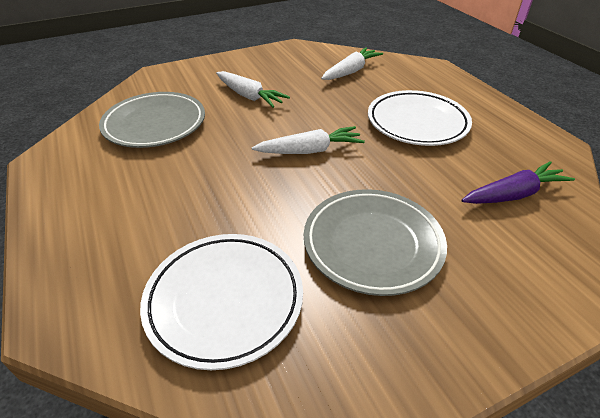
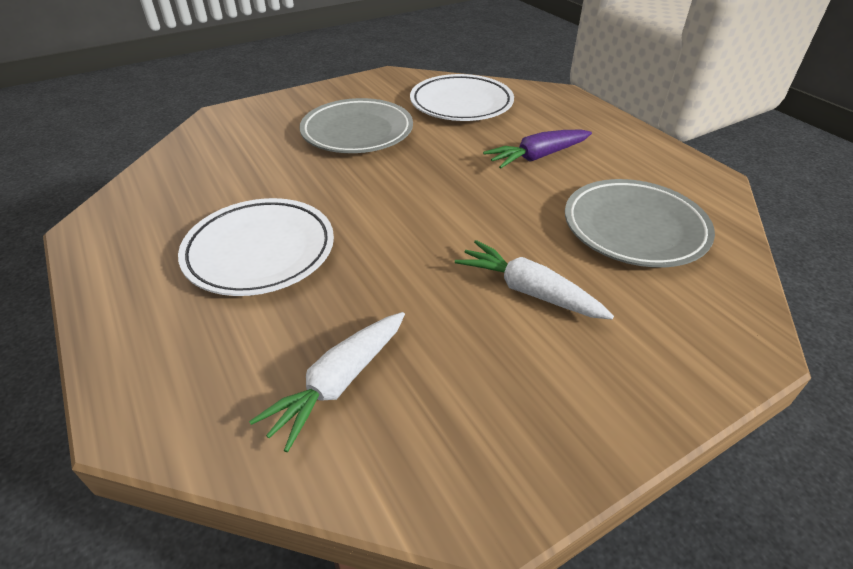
camera: 175 degrees right, 0 degrees up
(310, 150) = (414, 203): white carrot -> none
(514, 194) = (206, 170): purple carrot -> purple carrot (537, 157)

